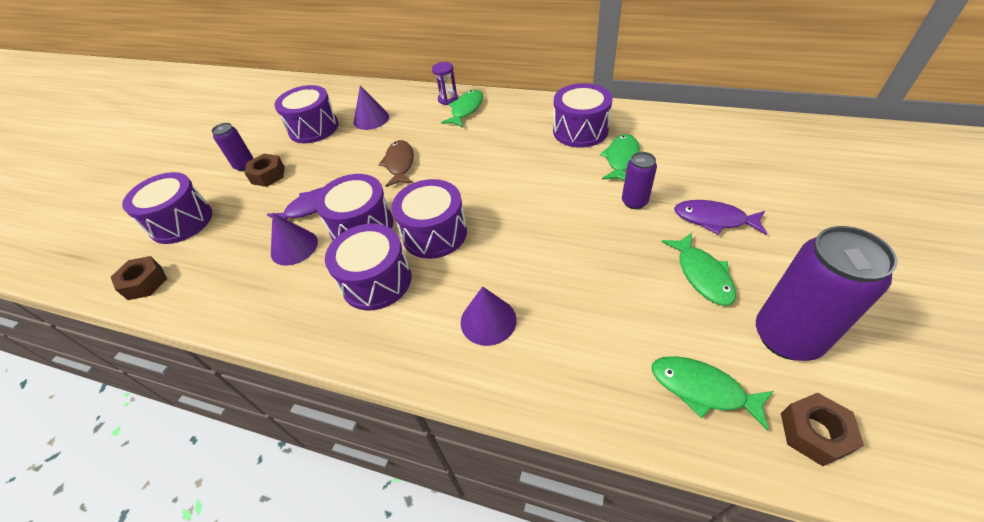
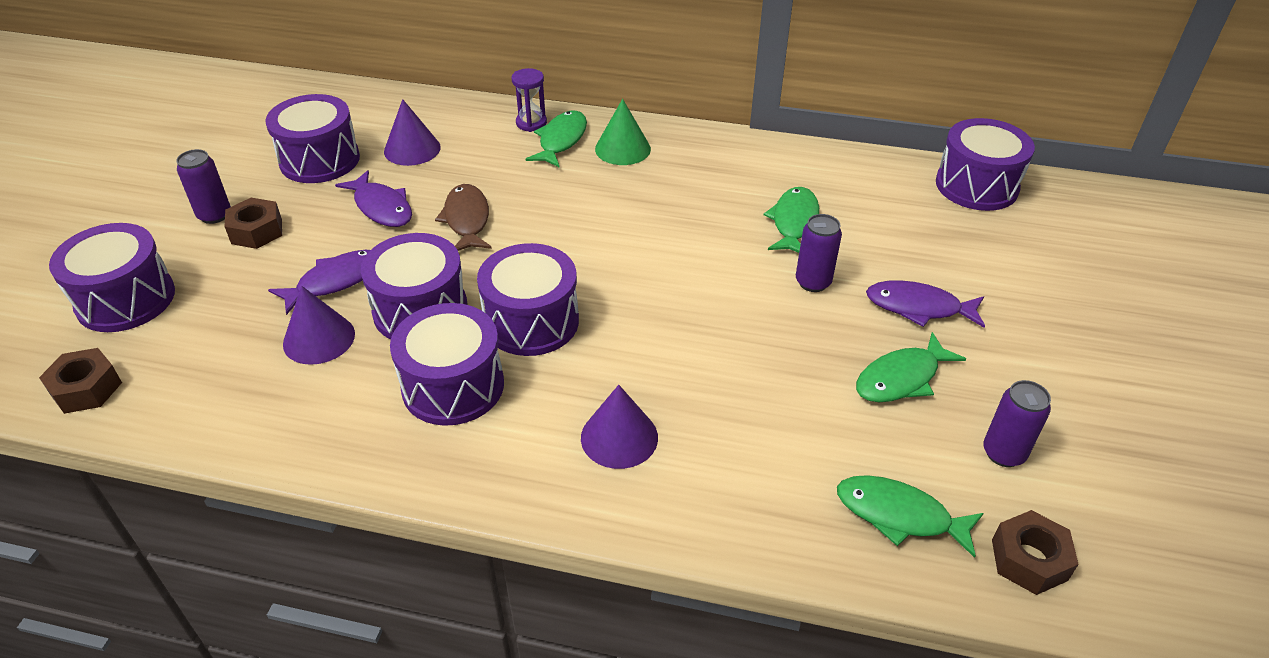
camera: 10 degrees left, 5 degrees down
(347, 157) = (381, 207): none -> purple fish
(505, 113) = (622, 149): none -> green cone
(580, 131) = (734, 179): purple drum -> purple drum (976, 186)
(702, 275) = (901, 378): green fish -> green fish turned 75 degrees clockwise
(786, 337) = (1003, 453): purple can -> purple can, size x0.53

